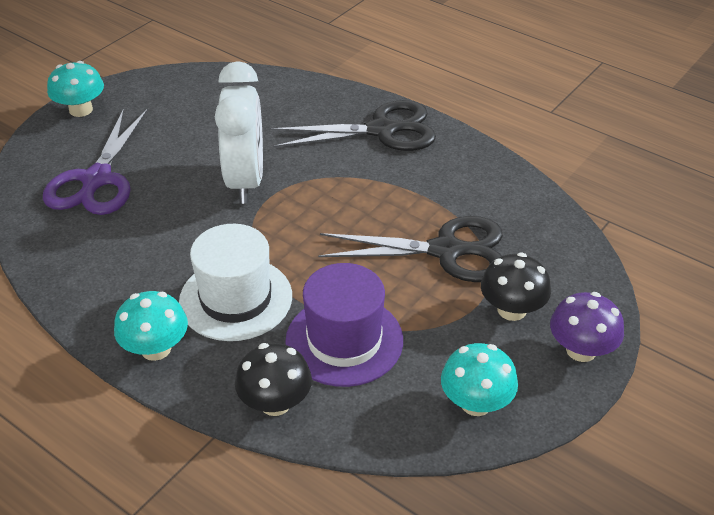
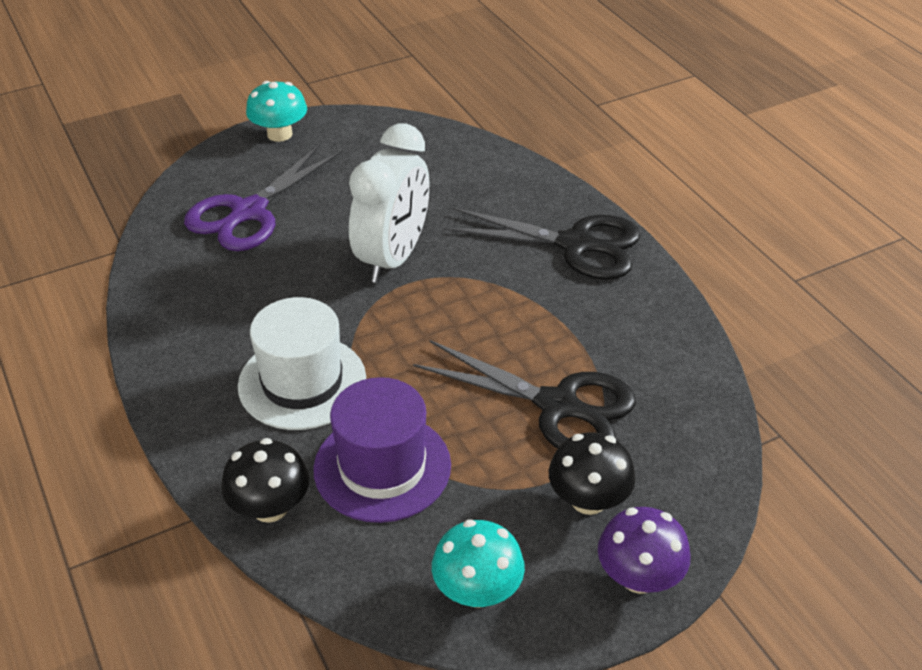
camera: 25 degrees right, 0 degrees up
(156, 348) = (193, 407): turquoise mushroom -> none

